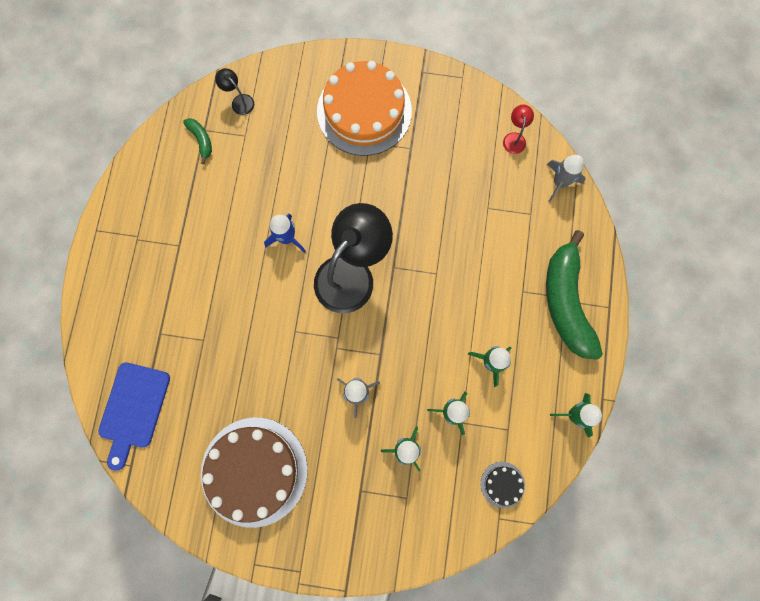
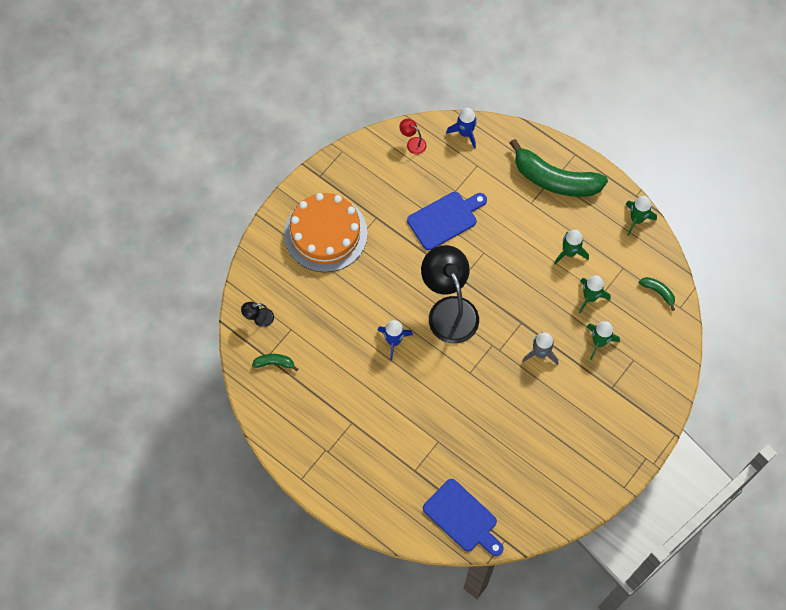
camera: 60 degrees left, 10 degrees down
(254, 471) = (557, 453): brown cake -> none
(450, 215) = (445, 219): none -> blue cutting board
(502, 484) = (658, 292): black cake -> green banana
(559, 182) = (465, 133): grey rocket -> blue rocket

